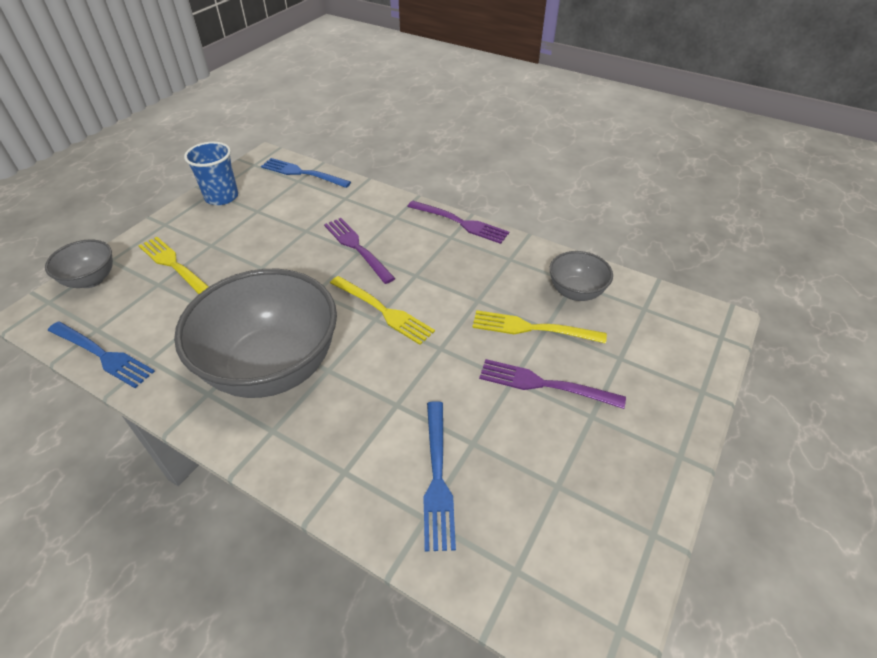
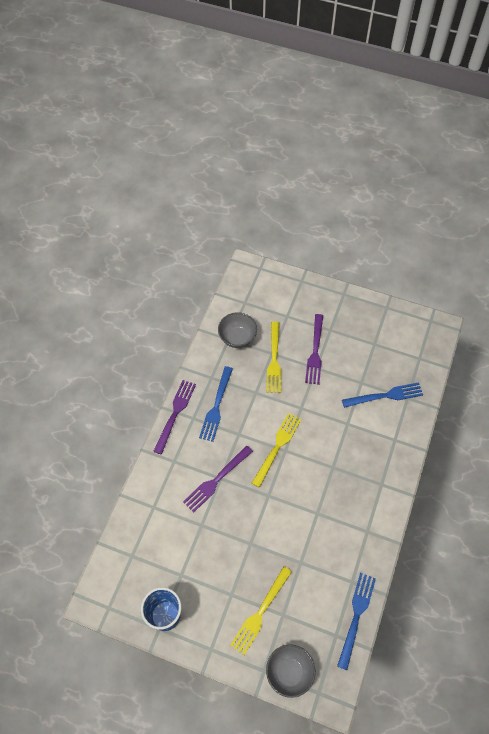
camera: 100 degrees left, 15 degrees up
(272, 367) = (339, 500): grey bowl -> none
(302, 173) = (120, 555): blue fork -> blue fork (216, 406)

